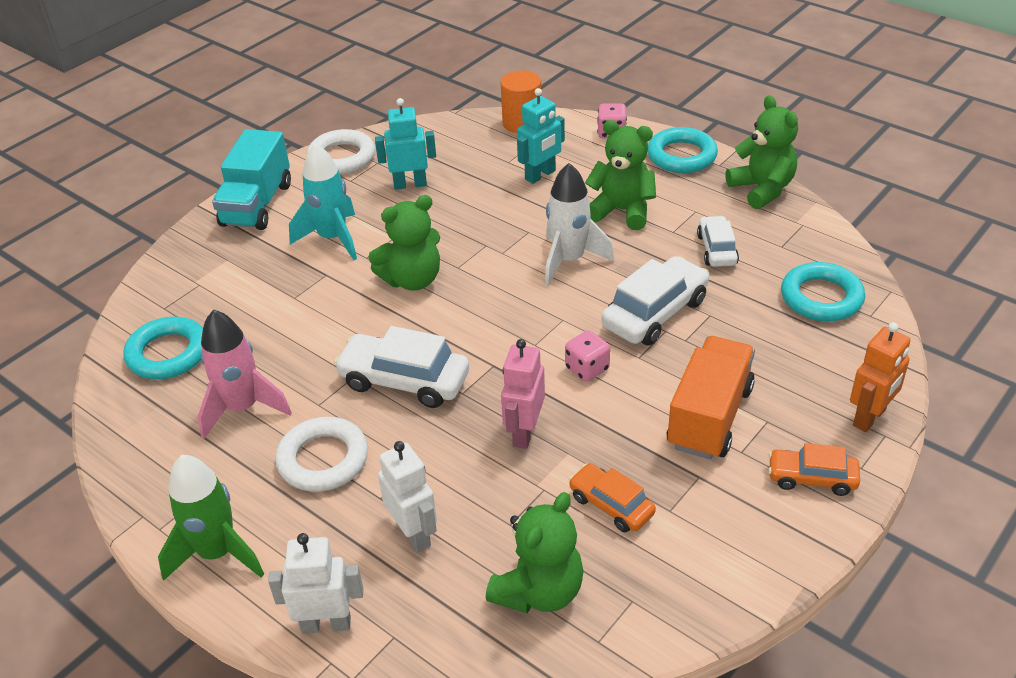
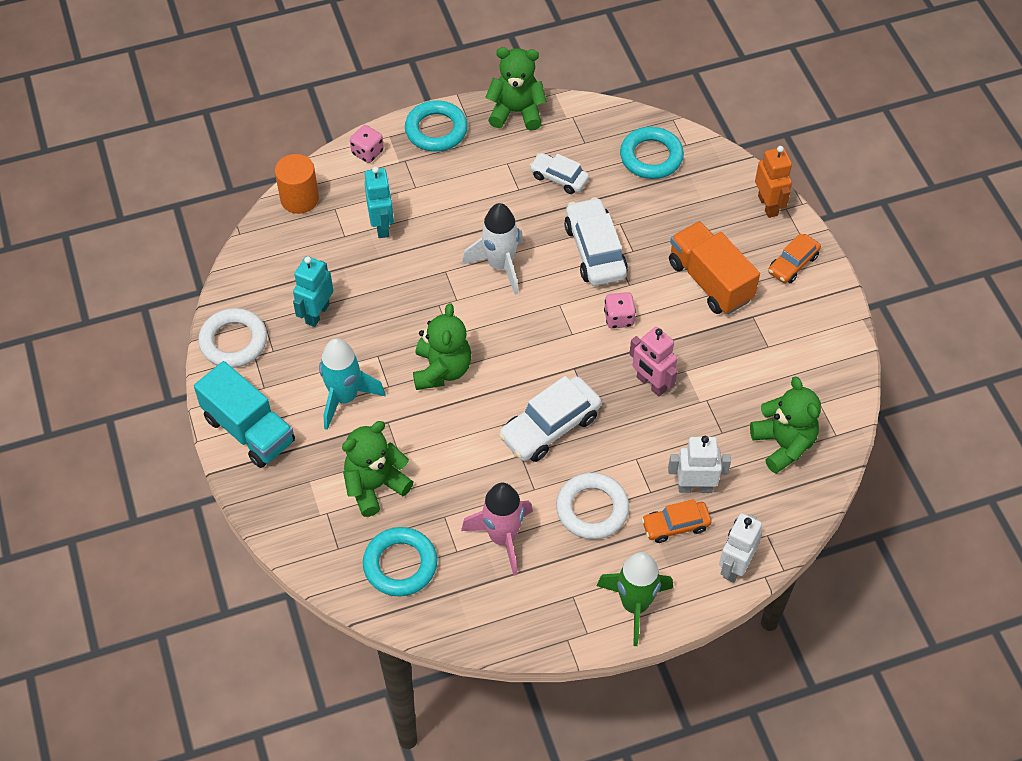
camera: 60 degrees left, 15 degrees up
(611, 505) = (744, 372): orange car -> orange car (675, 525)
(622, 211) = (470, 203): green teddy bear -> green teddy bear (375, 486)

